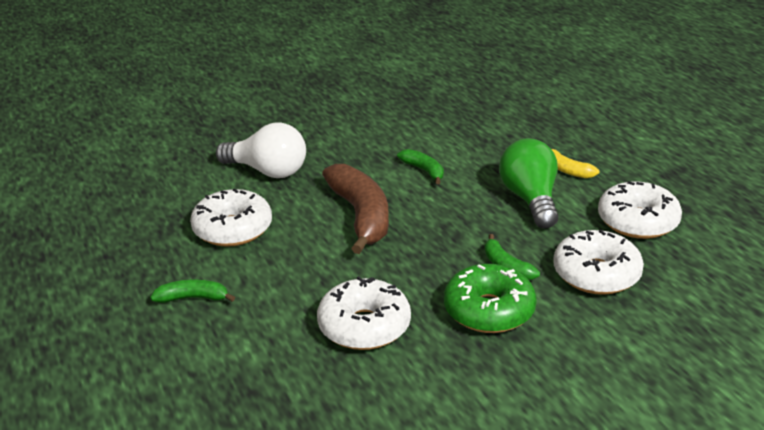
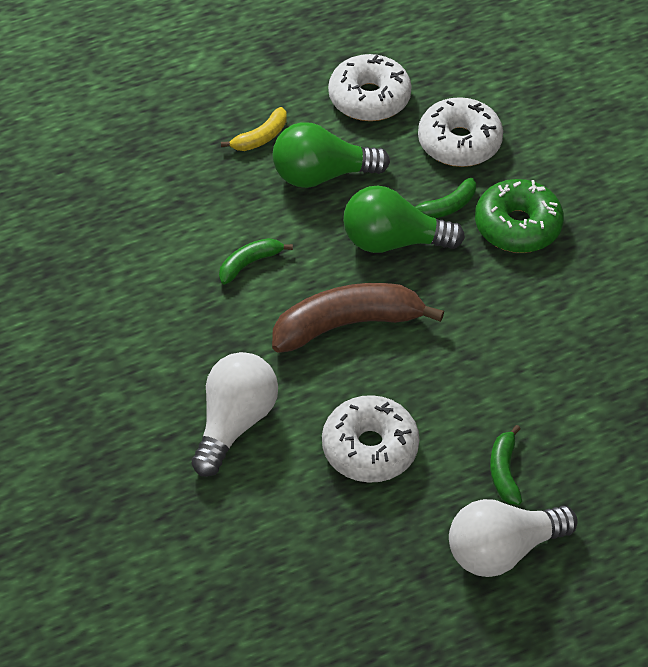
camera: 90 degrees left, 20 degrees up
(113, 296) = (502, 550): none -> white light bulb
(364, 326) = (545, 321): white donut -> none
(457, 237) = (393, 241): none -> green light bulb

